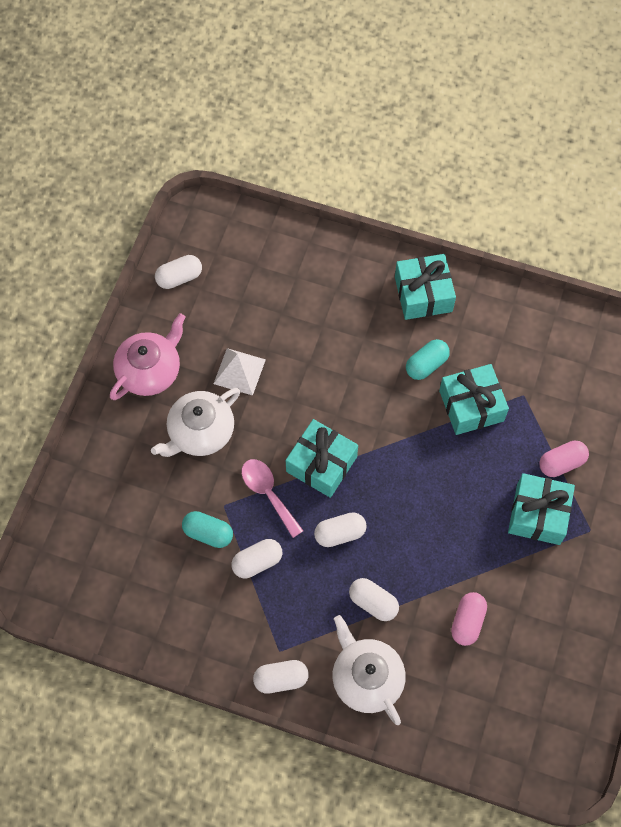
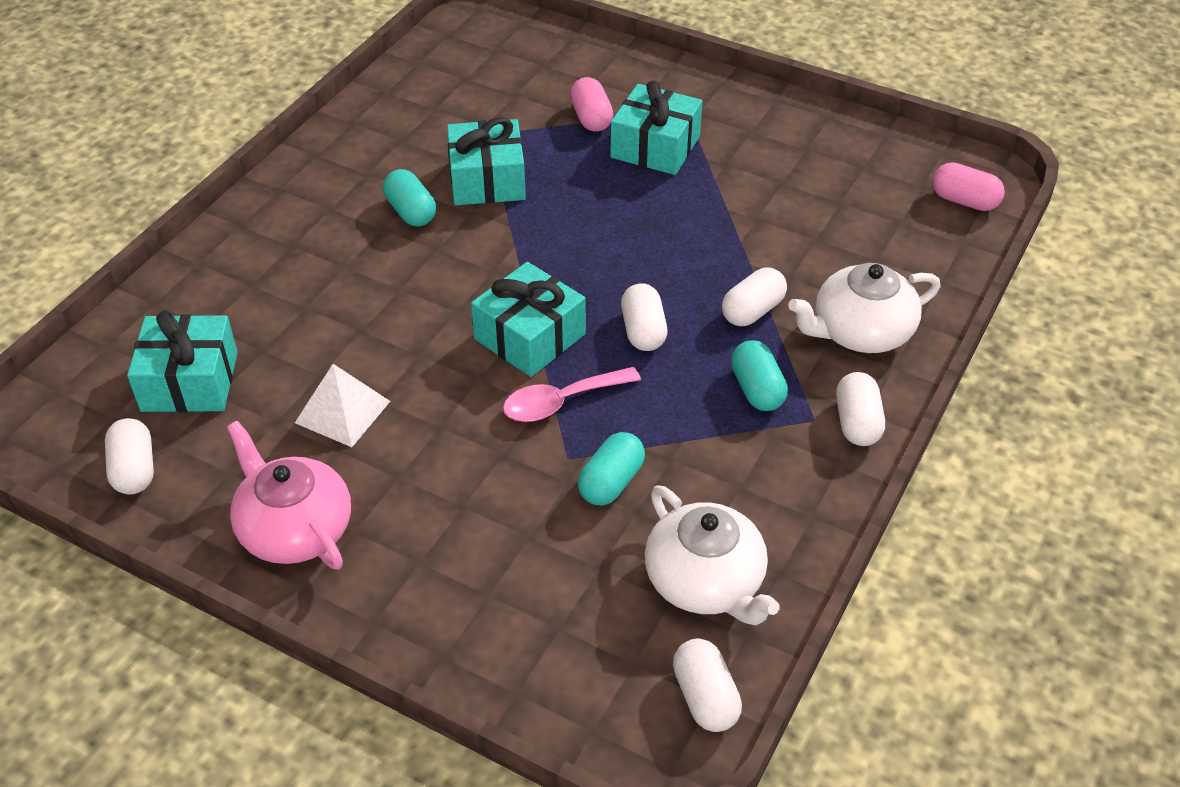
camera: 80 degrees left, 20 degrees down
(200, 432) = (432, 473): white teapot -> white teapot (705, 581)
(257, 562) = (670, 428): white capsule -> white capsule (705, 697)
(299, 612) = (757, 389): none -> turquoise capsule
(423, 294) = (301, 199): turquoise gift -> turquoise gift (190, 381)
(467, 622) = (790, 227): pink capsule -> pink capsule (964, 201)

